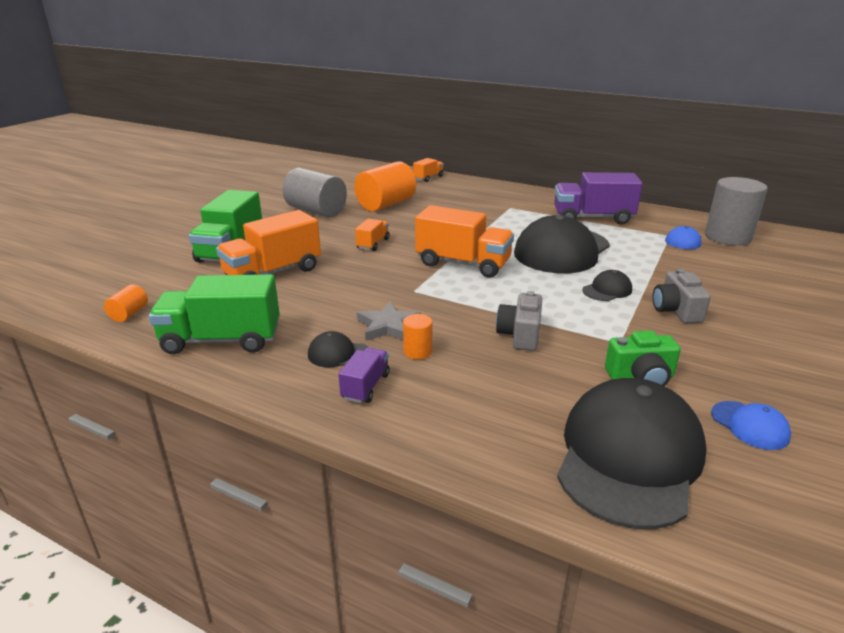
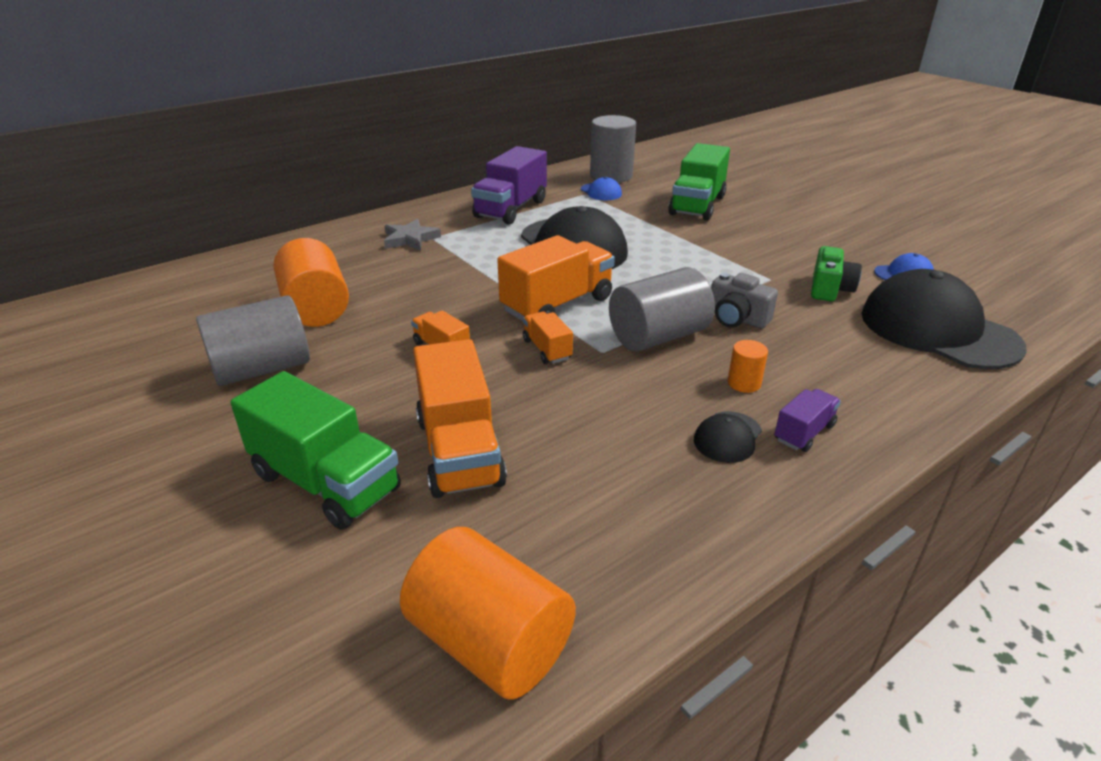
camera: 65 degrees left, 5 degrees up
(129, 314) = (490, 642): orange cylinder -> orange cylinder, size x2.16
(222, 340) = (644, 533): green truck -> green truck (697, 205)
(365, 386) = (804, 433): purple truck -> purple truck turned 90 degrees clockwise
(388, 326) = (678, 388): grey star -> grey star (410, 239)
(428, 178) = (261, 256): orange truck -> orange truck (547, 349)
(455, 307) = (658, 337): none -> grey cylinder
(607, 290) = (674, 253): black cap -> none
(676, 310) = (729, 240): grey camera -> none

